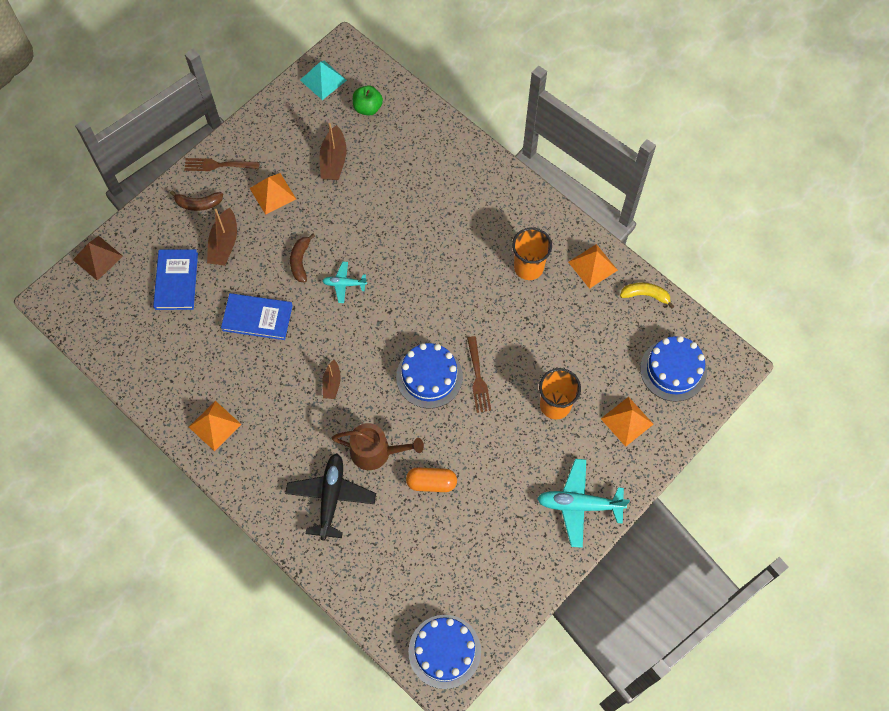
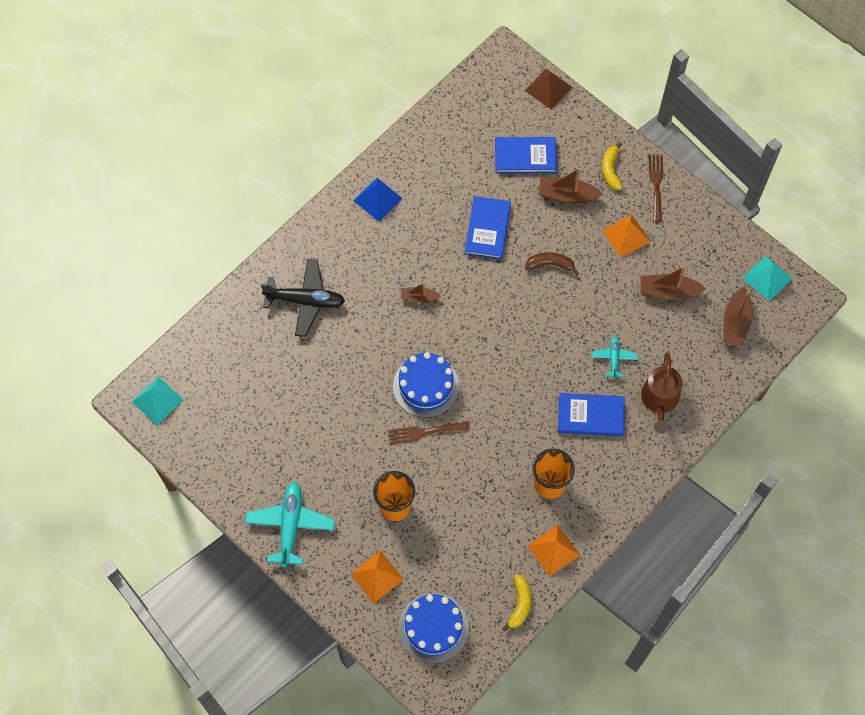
camera: 90 degrees right, 0 degrees up
(198, 204) = (611, 170): brown banana -> yellow banana
(215, 425) = (377, 199): orange pyramid -> blue pyramid
(344, 284) = (526, 306): turquoise plane -> turquoise plane (614, 358)
(368, 108) = (735, 323): green apple -> brown boat
(375, 452) = (349, 338): brown watering can -> brown watering can (659, 400)
(431, 483) = (317, 388): orange capsule -> none
(444, 651) = (157, 400): blue cake -> turquoise pyramid
(460, 230) = (590, 416): none -> blue book

